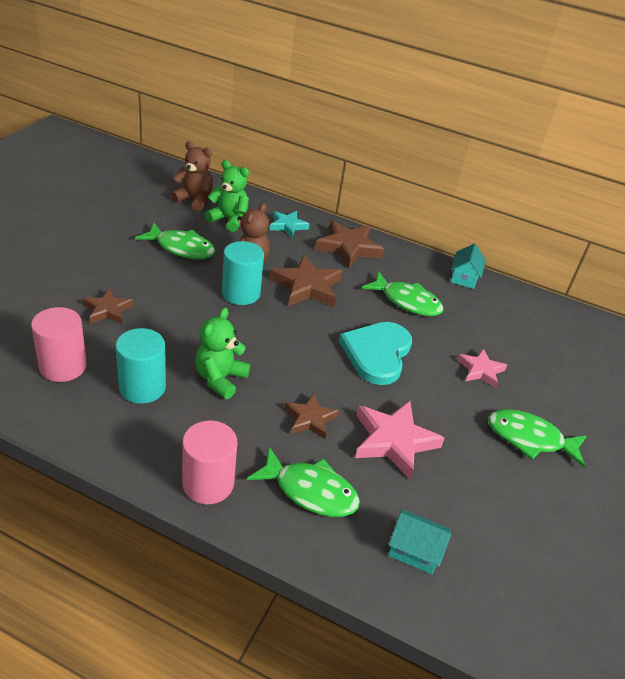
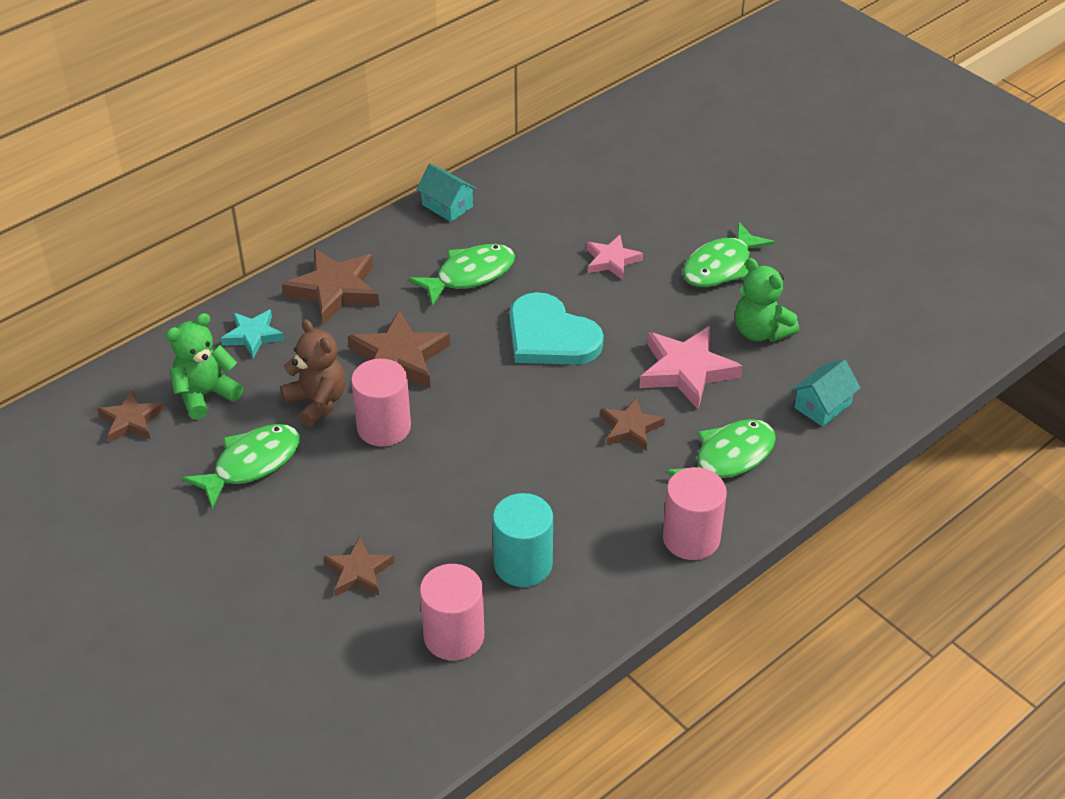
camera: 60 degrees left, 5 degrees up
(194, 200) = (131, 420): brown teddy bear -> brown star
(220, 379) = (536, 489): green teddy bear -> green teddy bear (760, 331)
(241, 293) = (384, 427): turquoise cylinder -> pink cylinder

